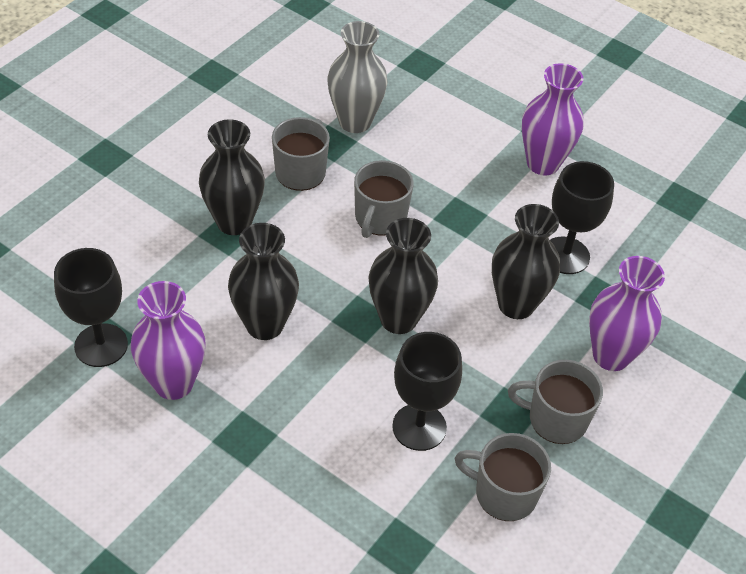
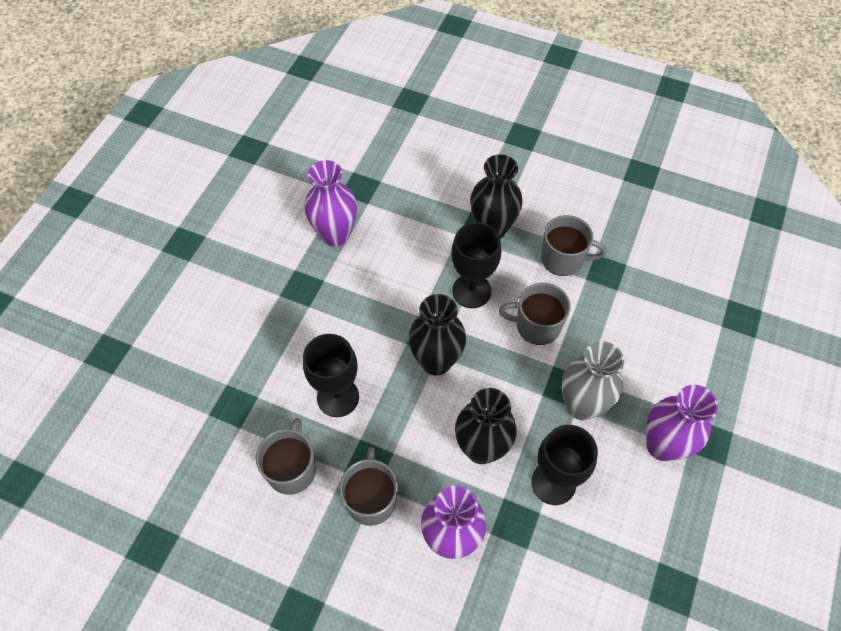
camera: 80 degrees right, 10 degrees up
(101, 345) = (354, 186): black goblet -> black goblet (471, 291)
(264, 325) = (401, 274): black vase -> none
(355, 122) = (639, 283): grey vase -> grey vase (581, 405)

